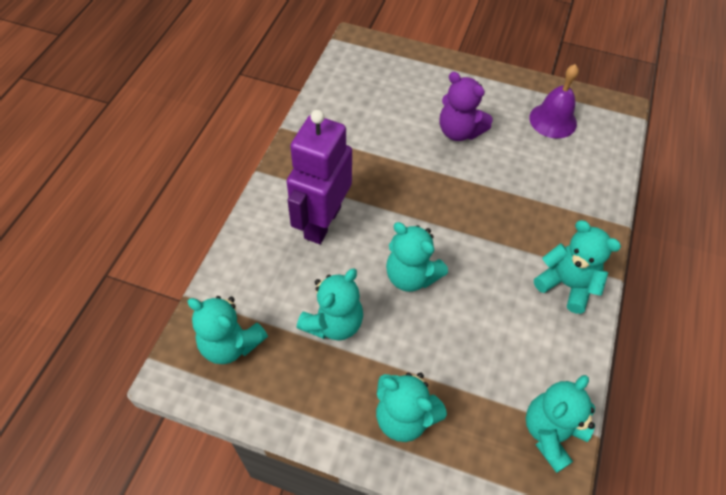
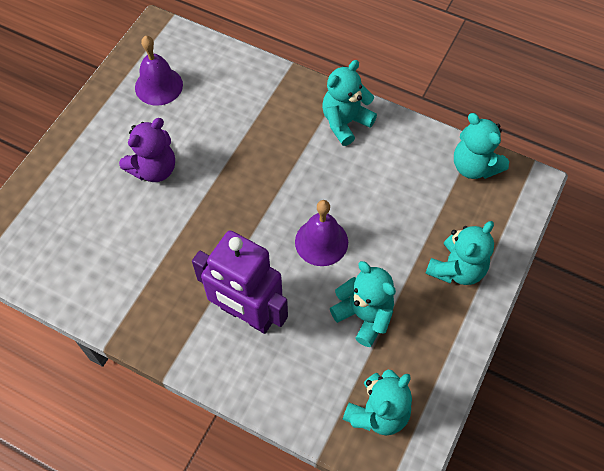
camera: 80 degrees left, 5 degrees up
(411, 276) = (321, 242): turquoise teddy bear -> purple bell

